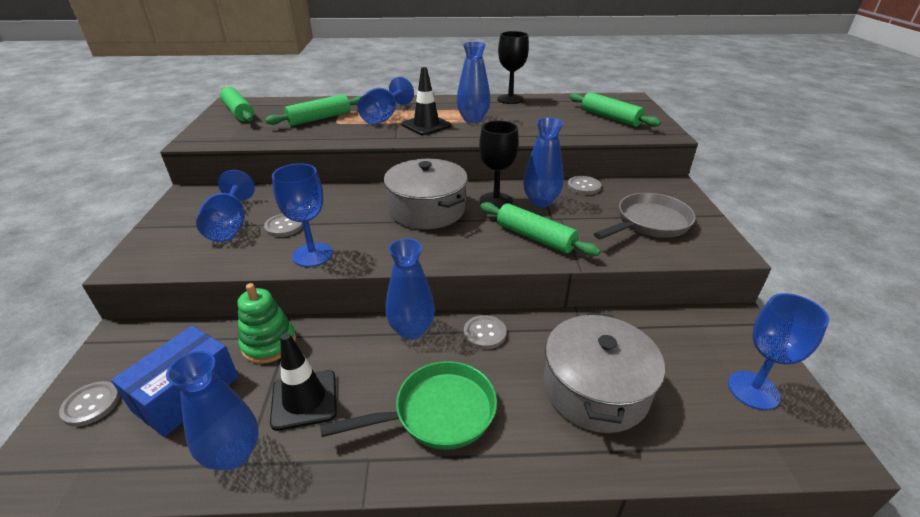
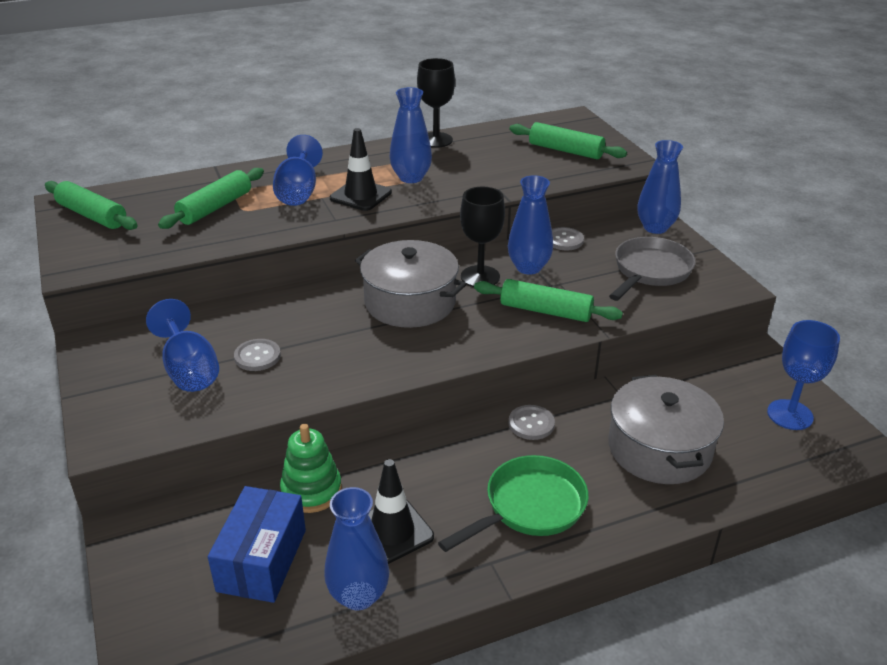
camera: 20 degrees left, 0 degrees up
(91, 404) = (163, 599): grey button -> none
(312, 255) = (319, 382): blue goblet -> none
(412, 330) = (455, 439): blue vase -> blue vase (655, 228)

